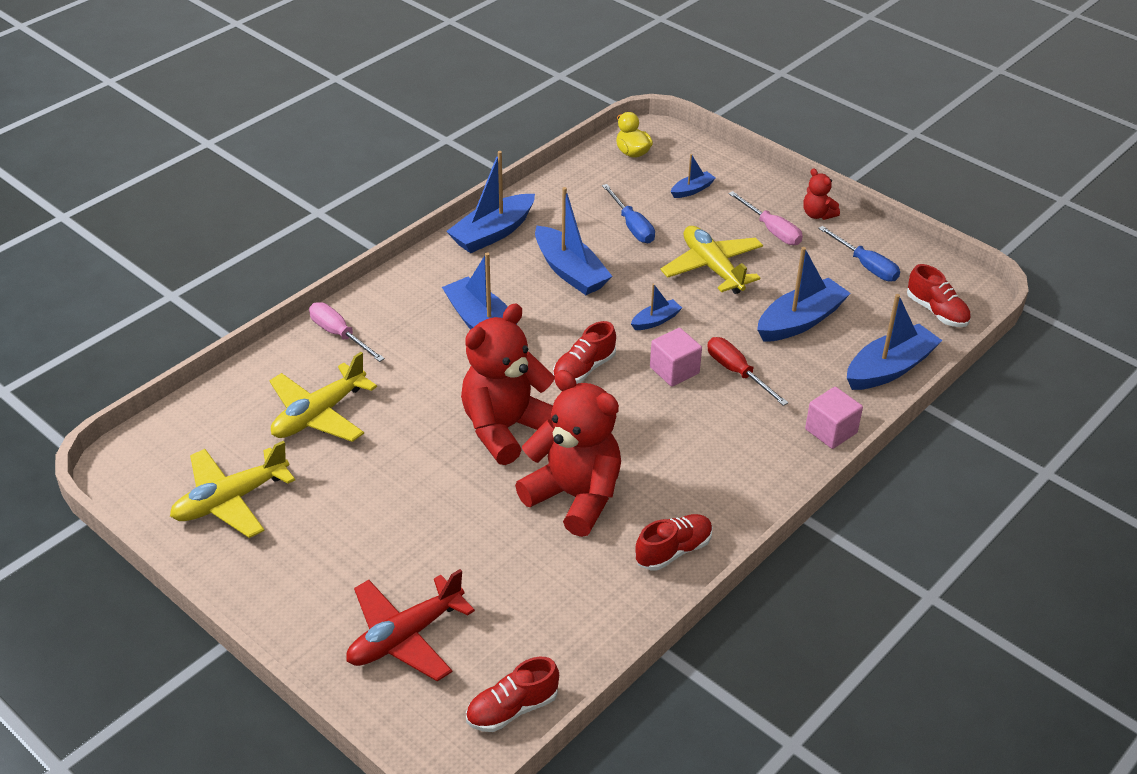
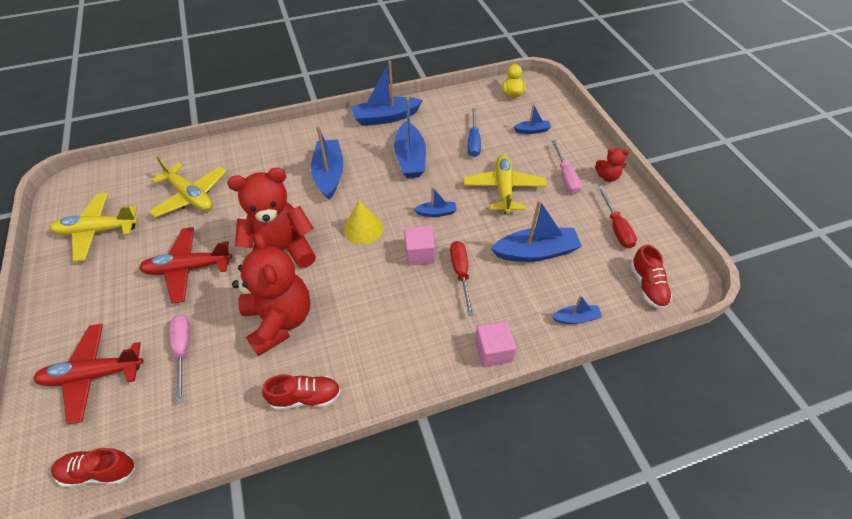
camera: 30 degrees right, 10 degrees up
(319, 415) = (191, 196): yellow plane -> yellow plane turned 120 degrees counterclockwise
(339, 335) = (247, 150): pink screwdriver -> pink screwdriver (183, 350)
(405, 491) = (188, 268): none -> red plane
(584, 369) = (363, 229): red shoe -> yellow cone
(817, 214) = (607, 176): red teddy bear -> red teddy bear turned 75 degrees counterclockwise
(866, 266) = (616, 228): blue screwdriver -> red screwdriver
(889, 368) = (576, 318): blue boat -> blue boat, size x0.51

